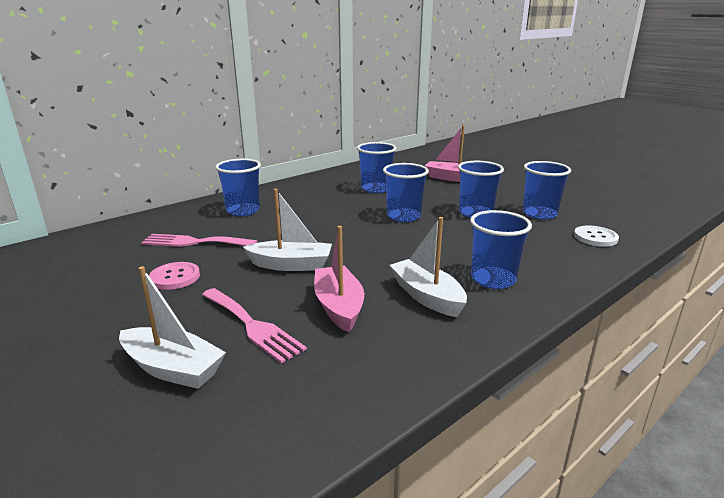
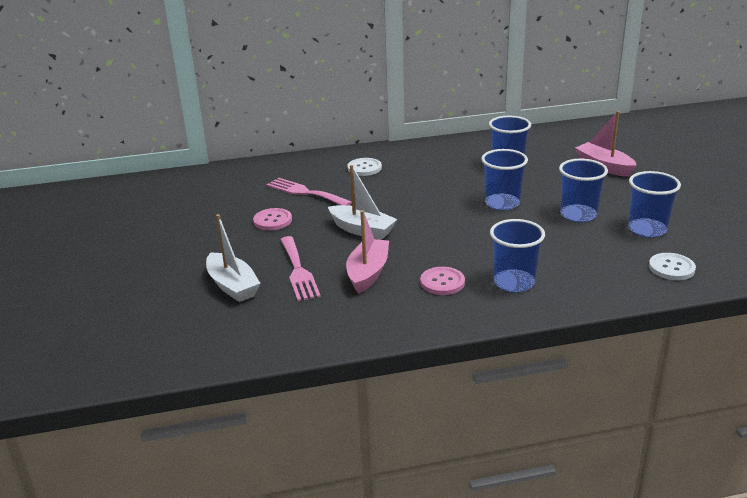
camera: 30 degrees right, 5 degrees up
(243, 211) = (364, 168): blue cup -> white button
(427, 296) = (442, 282): white boat -> pink button

